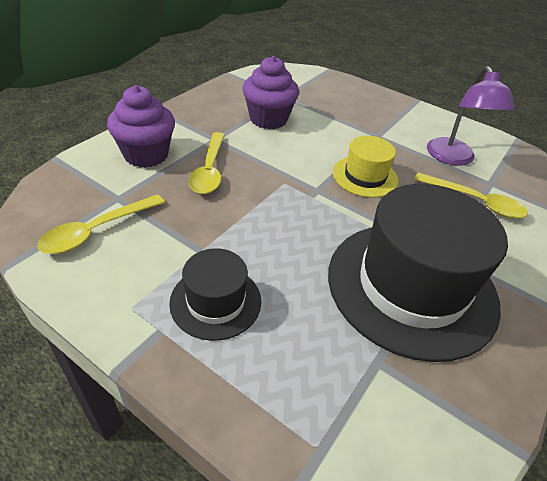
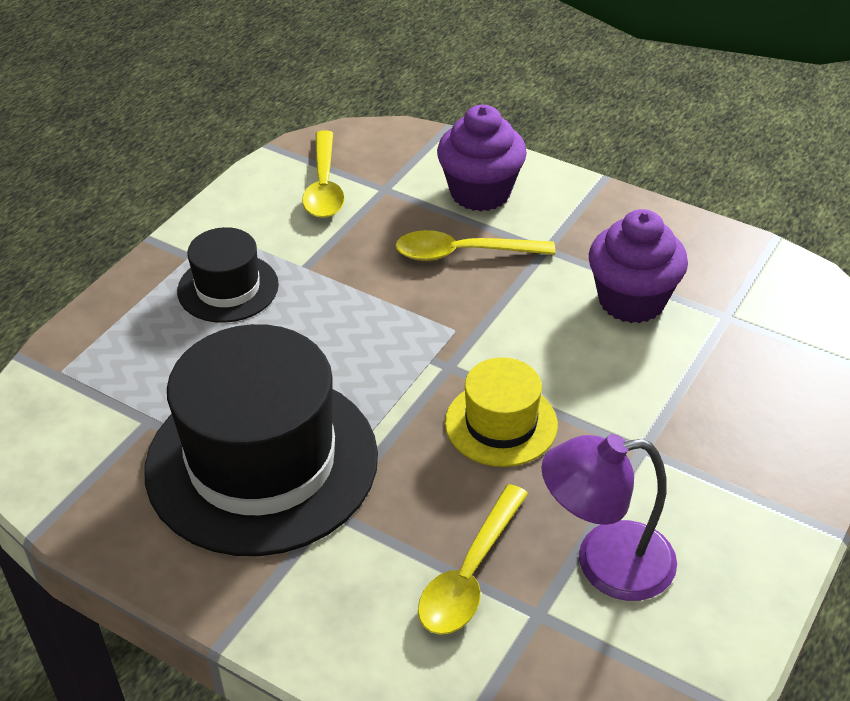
camera: 90 degrees right, 0 degrees up
(97, 231) = (324, 186): yellow spoon -> yellow spoon turned 135 degrees counterclockwise

